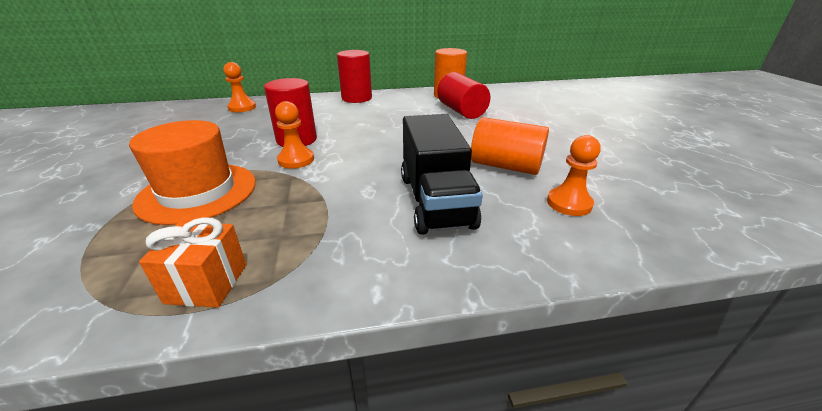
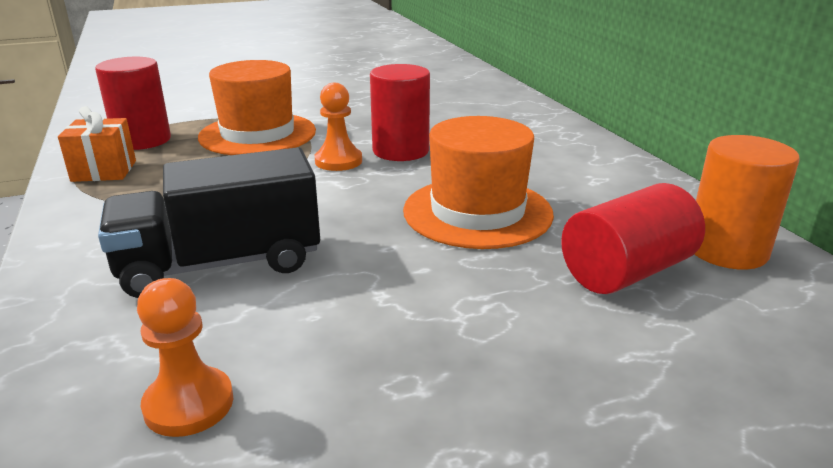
camera: 80 degrees right, 5 degrees down
(242, 107) = (497, 103): orange pawn -> none
(356, 98) = (607, 162): red cylinder -> red cylinder (142, 140)
(397, 129) = (477, 212): none -> orange hat
(505, 166) = (342, 330): orange cylinder -> none

